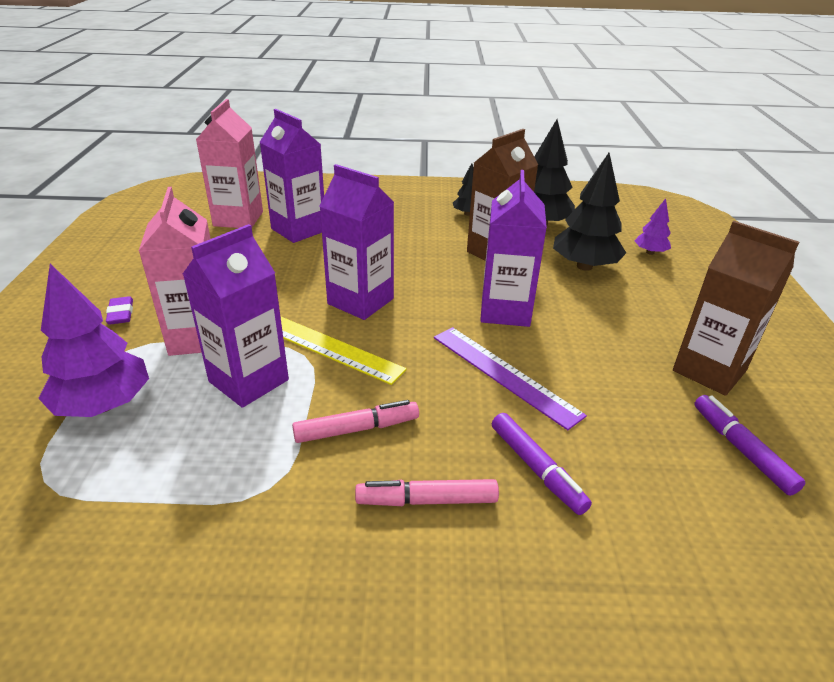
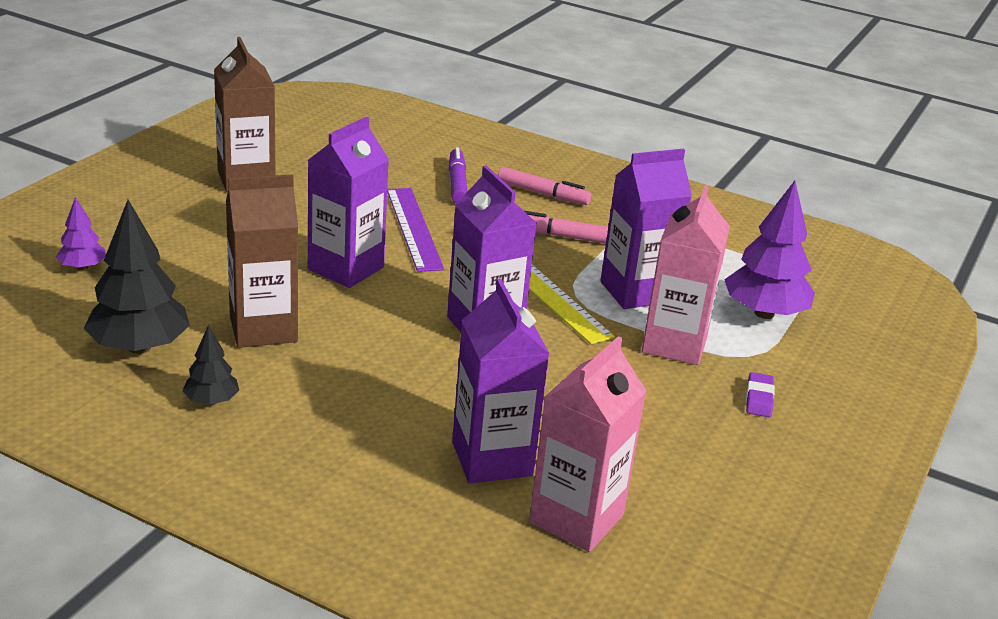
camera: 155 degrees left, 5 degrees down
(584, 266) = (188, 279): black tree -> none
(741, 450) = (310, 148): purple marker -> none

